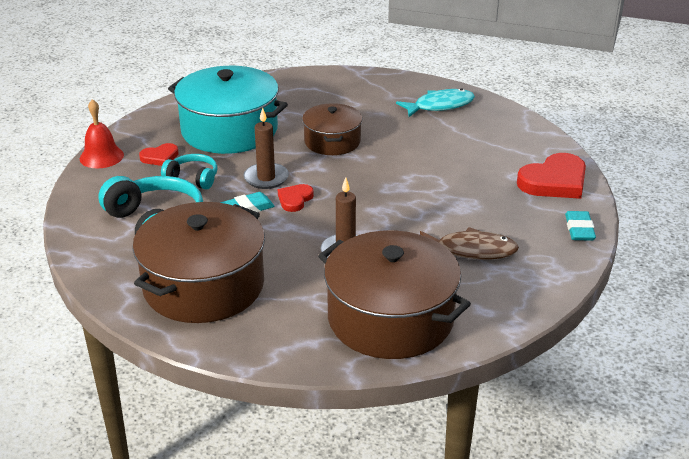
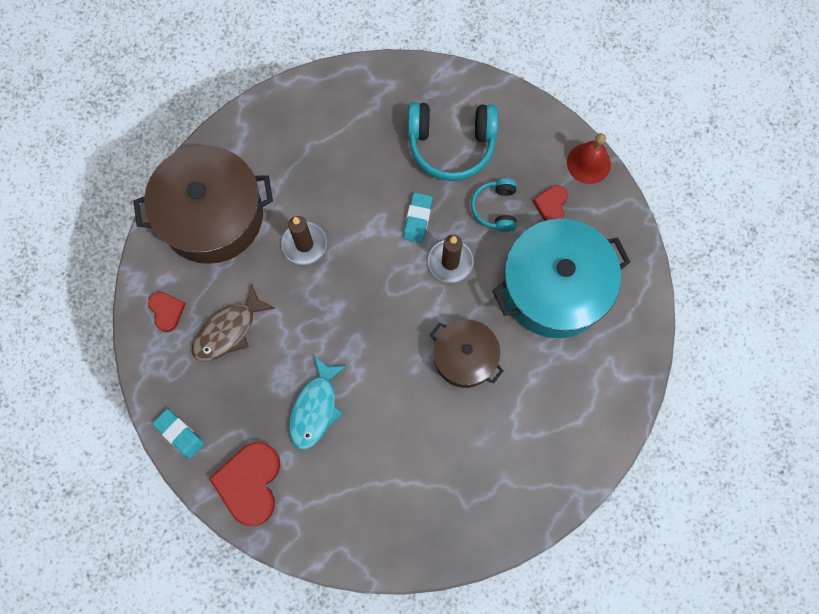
camera: 130 degrees right, 40 degrees up
(193, 178) = (495, 208): turquoise headphones -> turquoise headphones turned 120 degrees clockwise
(203, 285) = (348, 130): brown pot -> none
(295, 199) = (401, 260): red heart -> red heart (166, 311)
(440, 106) = (449, 509): turquoise fish -> turquoise fish (315, 408)

